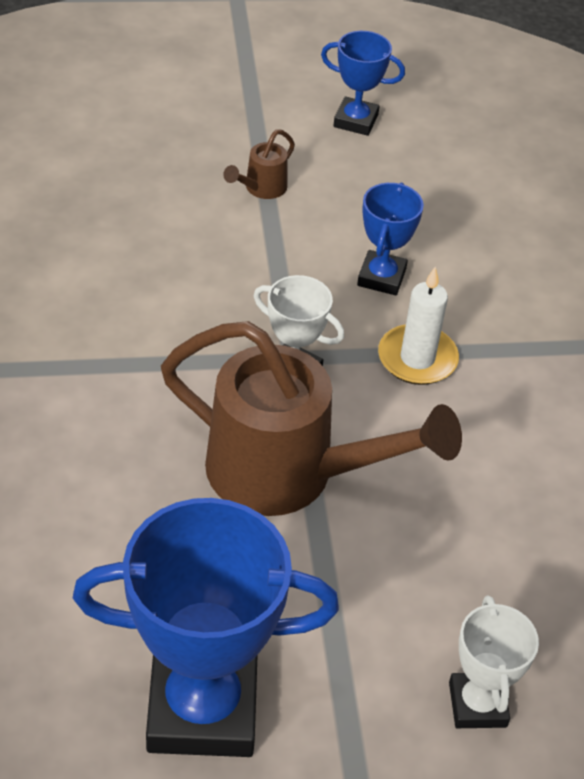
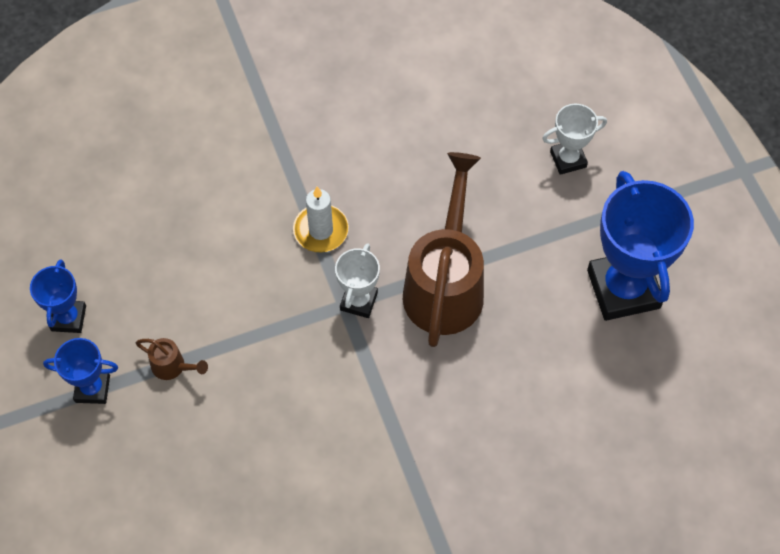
camera: 100 degrees left, 15 degrees up
(381, 277) = (248, 266): blue trophy -> blue trophy (92, 389)

